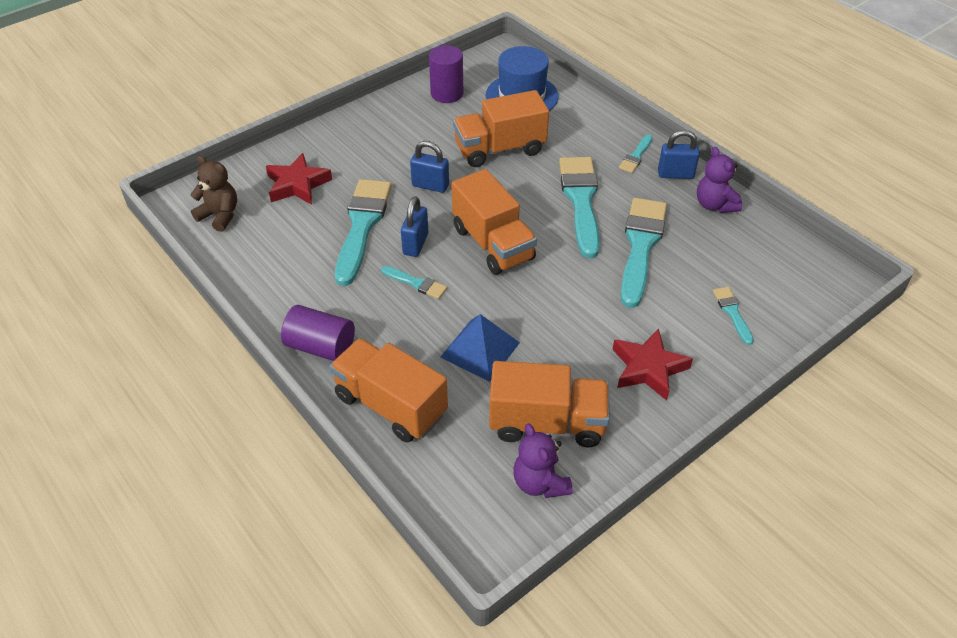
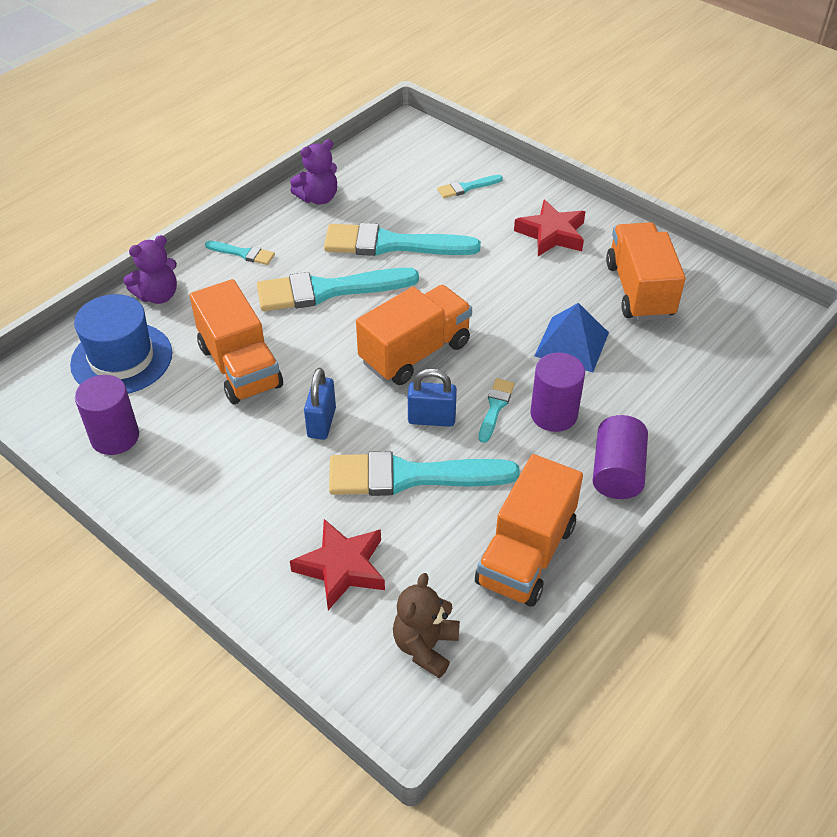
camera: 100 degrees left, 0 degrees up
(390, 405) = (668, 399): orange truck -> orange truck (526, 554)
(397, 319) = (553, 414): none -> purple cylinder
(540, 483) = (703, 289): purple teddy bear -> purple teddy bear (158, 295)
(675, 174) = (272, 224): blue padlock -> none

